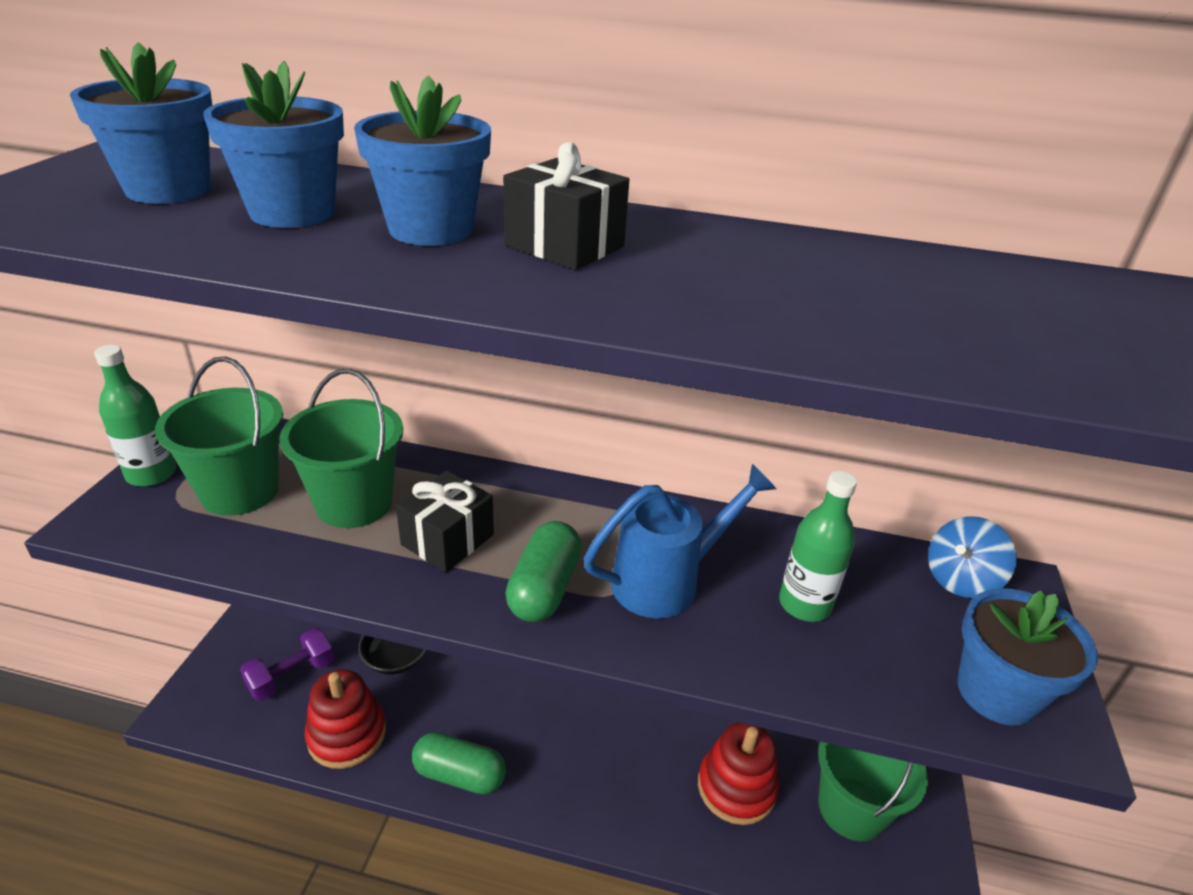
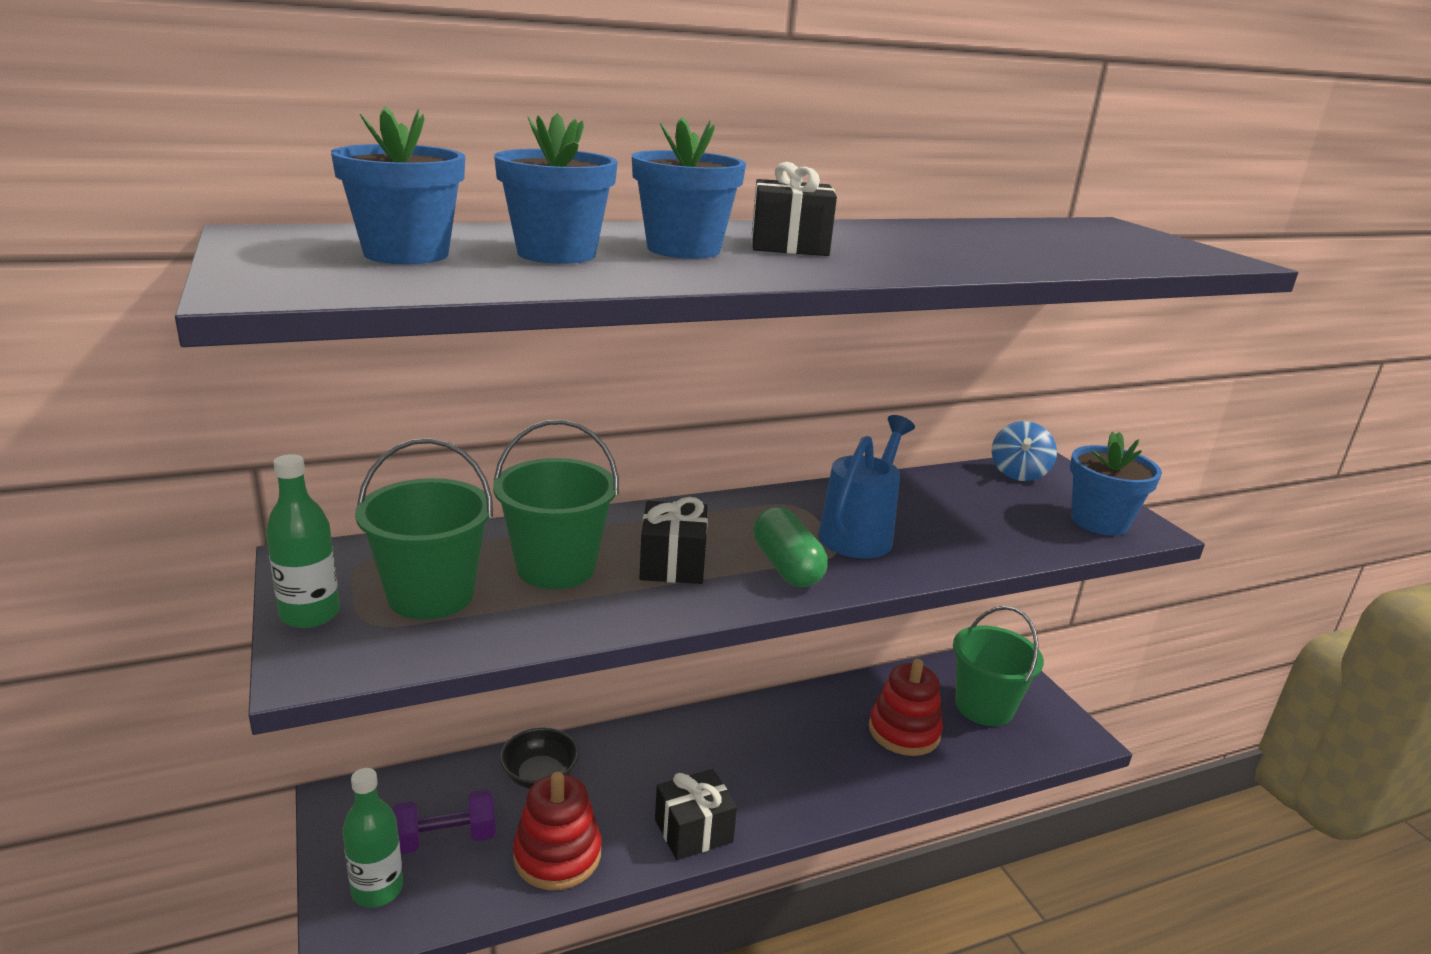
camera: 35 degrees left, 10 degrees down
(292, 676) = (445, 839): purple dumbbell -> purple dumbbell turned 60 degrees clockwise
(459, 775) = (693, 831): green capsule -> black gift
(804, 604) = (955, 516): green bottle -> green bottle (377, 889)

